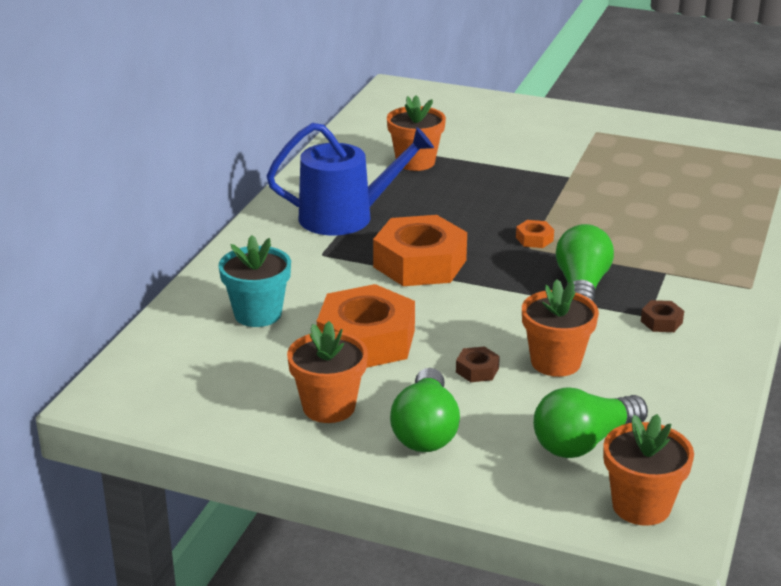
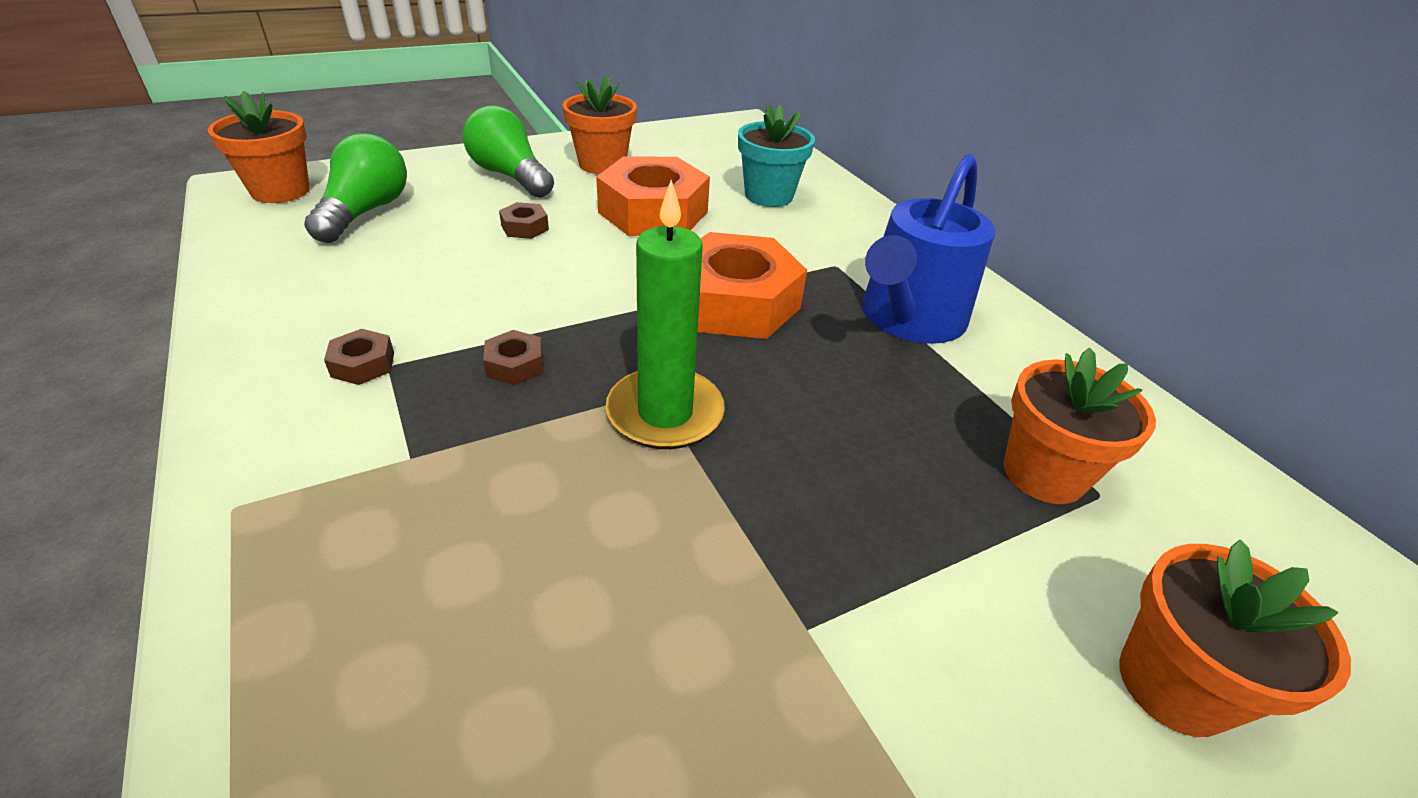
camera: 130 degrees right, 10 degrees up
(534, 239) = (665, 413): orange nut -> green candle
(555, 362) = (456, 263): orange flower pot -> orange flower pot (1173, 684)
(581, 287) = (515, 365): green light bulb -> brown nut

